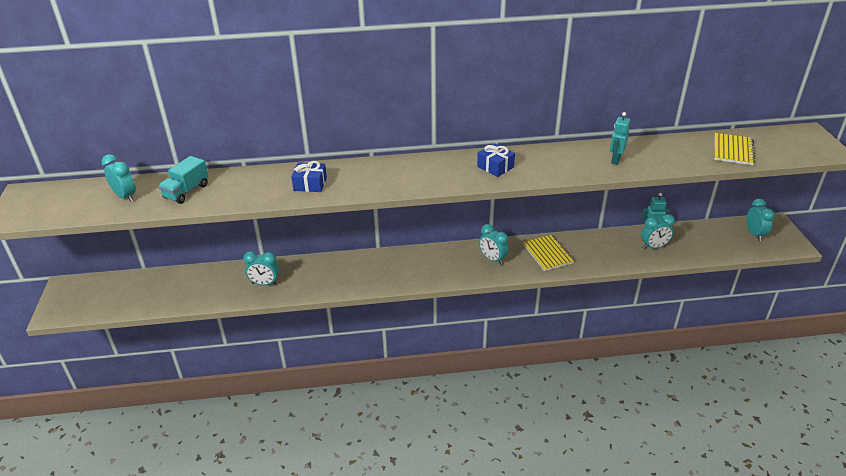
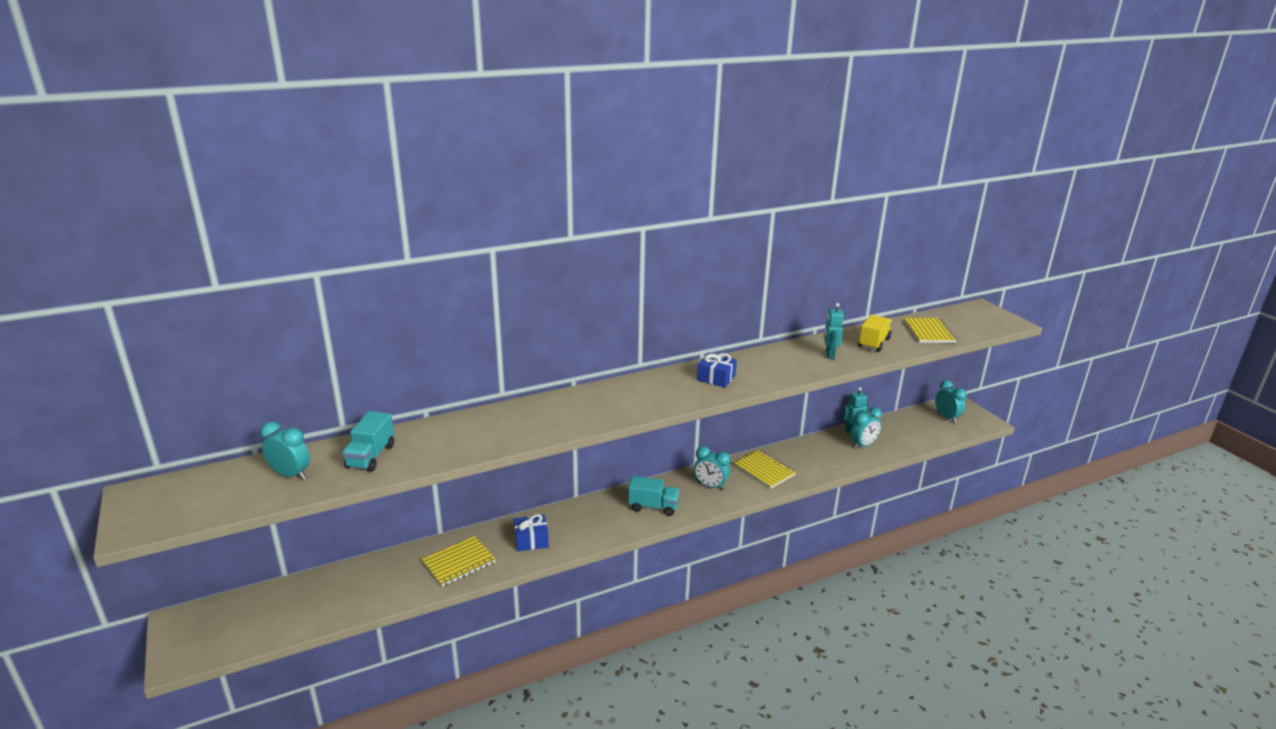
camera: 20 degrees left, 10 degrees down
(264, 283) = (459, 562): turquoise clock -> yellow notebook
(310, 184) = (522, 425): blue gift -> blue gift (531, 540)
(435, 268) = (653, 507): none -> turquoise truck
(667, 154) = (874, 343): none -> yellow truck

